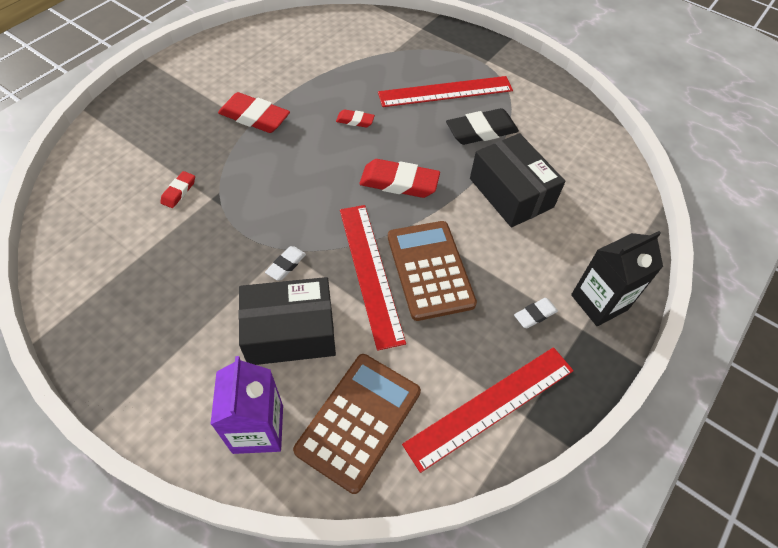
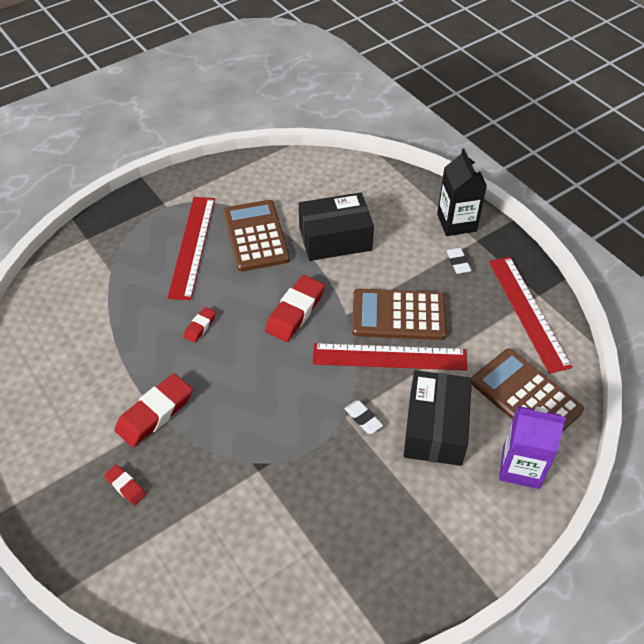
camera: 70 degrees left, 5 degrees down
(178, 191) = (238, 500): red eraser -> red eraser (125, 486)
(481, 131) = (256, 236): black eraser -> brown calculator

